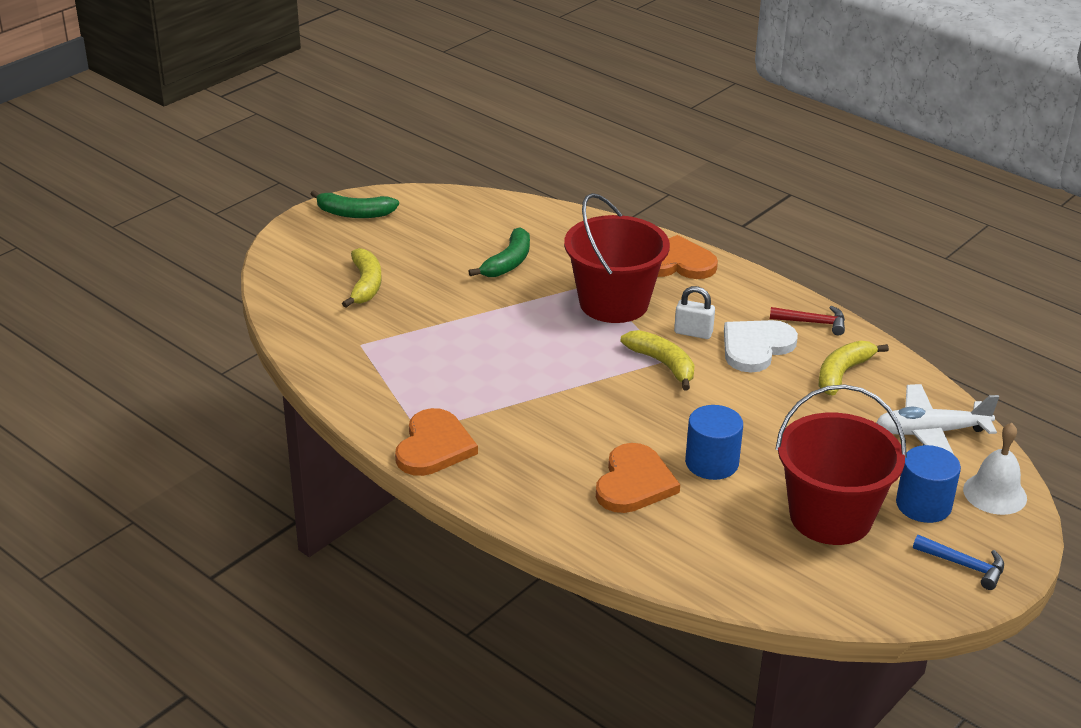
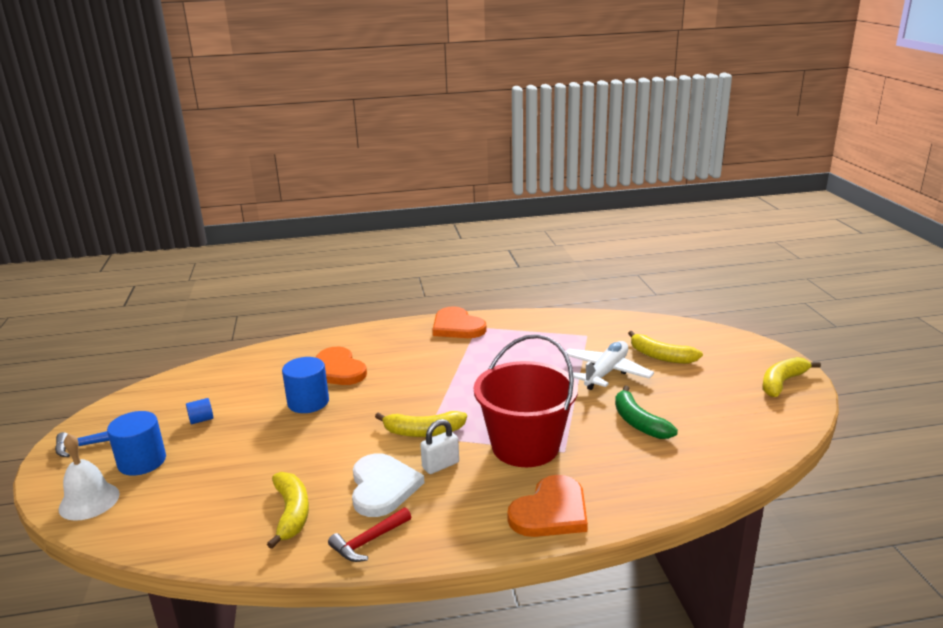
camera: 130 degrees right, 10 degrees down
(354, 213) = (782, 383): green banana -> yellow banana
(830, 517) = (201, 420): red bucket -> blue cylinder
(931, 432) = (174, 514): white plane -> white plane (606, 372)

